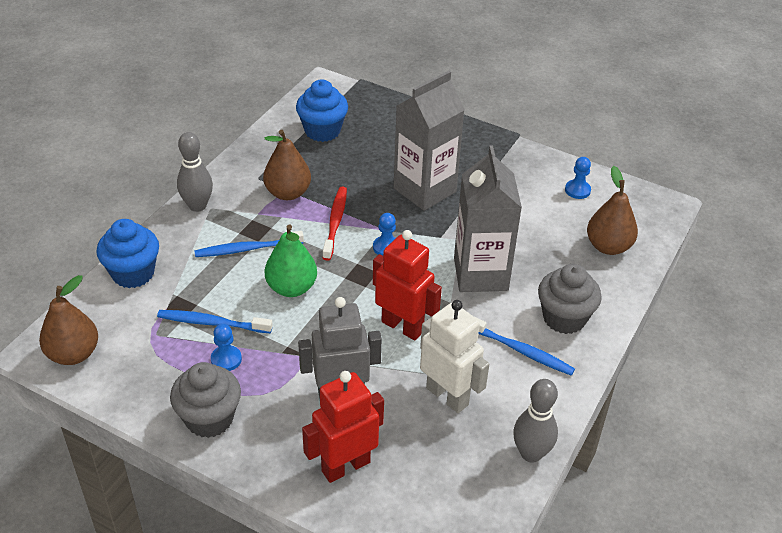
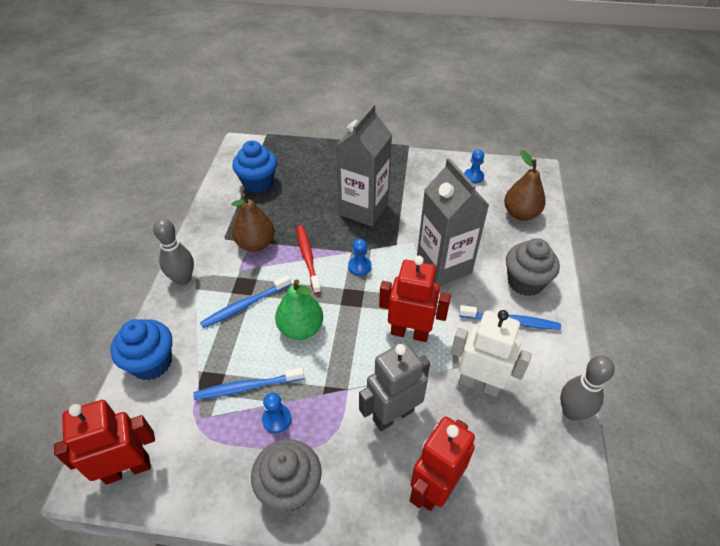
camera: 20 degrees left, 5 degrees up
(73, 354) = (127, 469): brown pear -> red robot

